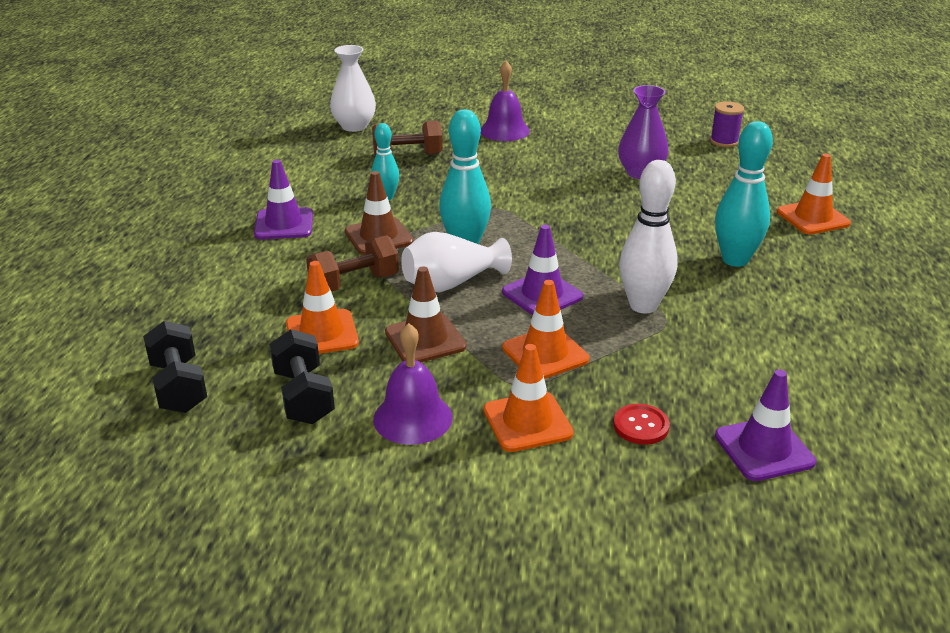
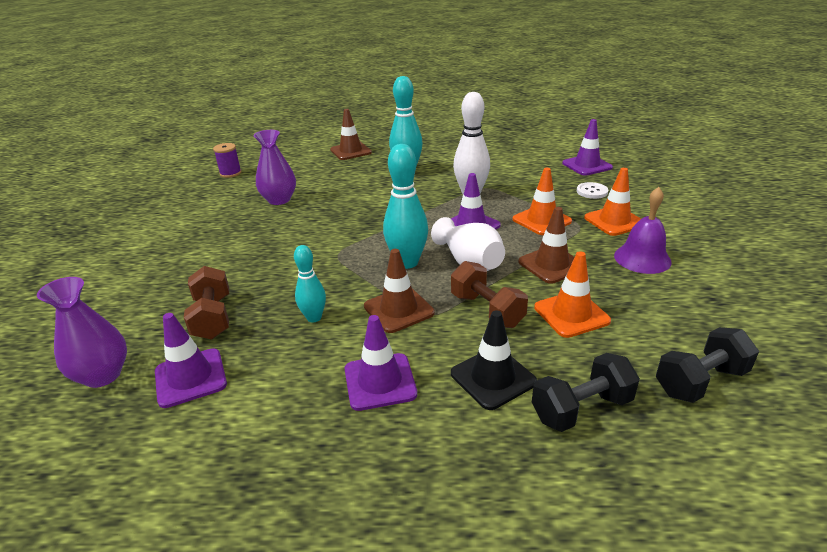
camera: 95 degrees left, 0 degrees up
(256, 274) = (493, 378): none -> black traffic cone
(303, 396) = (657, 307): black dumbbell -> black dumbbell (581, 409)
(333, 154) = (190, 378): none -> purple traffic cone
(354, 126) = (103, 375): white vase -> purple vase
(504, 130) = (168, 264): purple bell -> none
(641, 426) = (592, 191): red button -> white button
(813, 218) = (350, 151): orange traffic cone -> brown traffic cone

